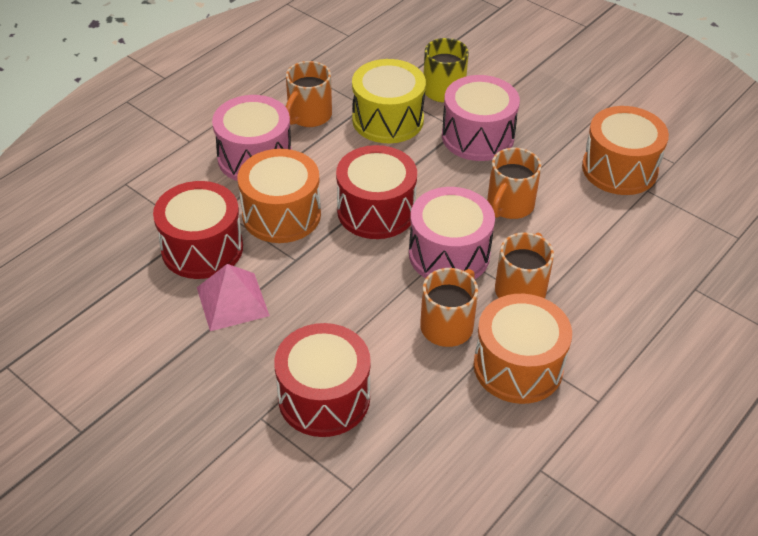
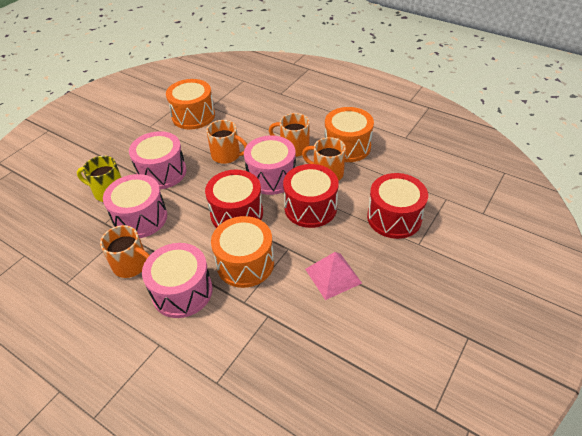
camera: 95 degrees left, 0 degrees up
(202, 248) = (286, 305): red drum -> red drum (310, 208)
(388, 119) = (140, 218): yellow drum -> pink drum

